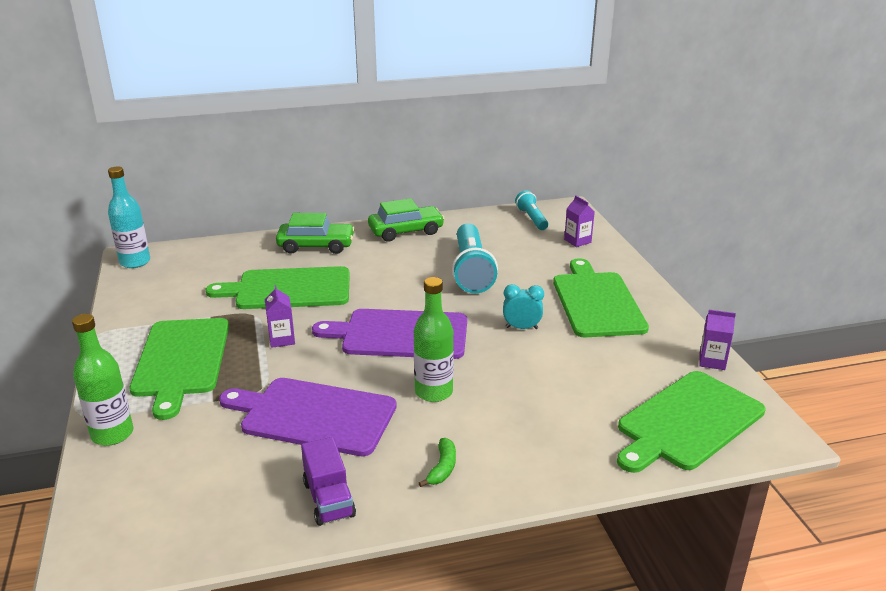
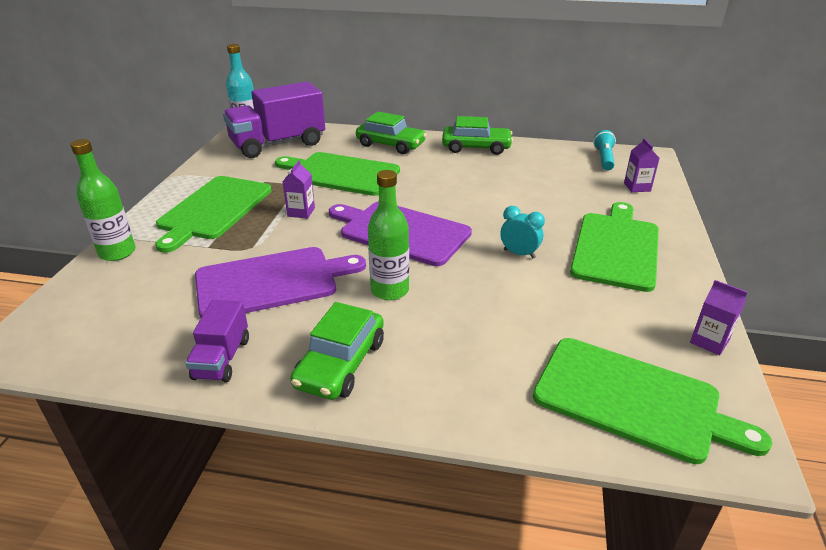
camera: 25 degrees right, 5 degrees up
(189, 271) = (278, 144): none -> purple truck
(313, 416) = (272, 281): purple cutting board -> purple cutting board turned 120 degrees clockwise
(442, 468) = (341, 363): green banana -> green car
(471, 270) = (510, 192): turquoise flashlight -> none
(687, 422) = (633, 399): green cutting board -> green cutting board turned 135 degrees counterclockwise

